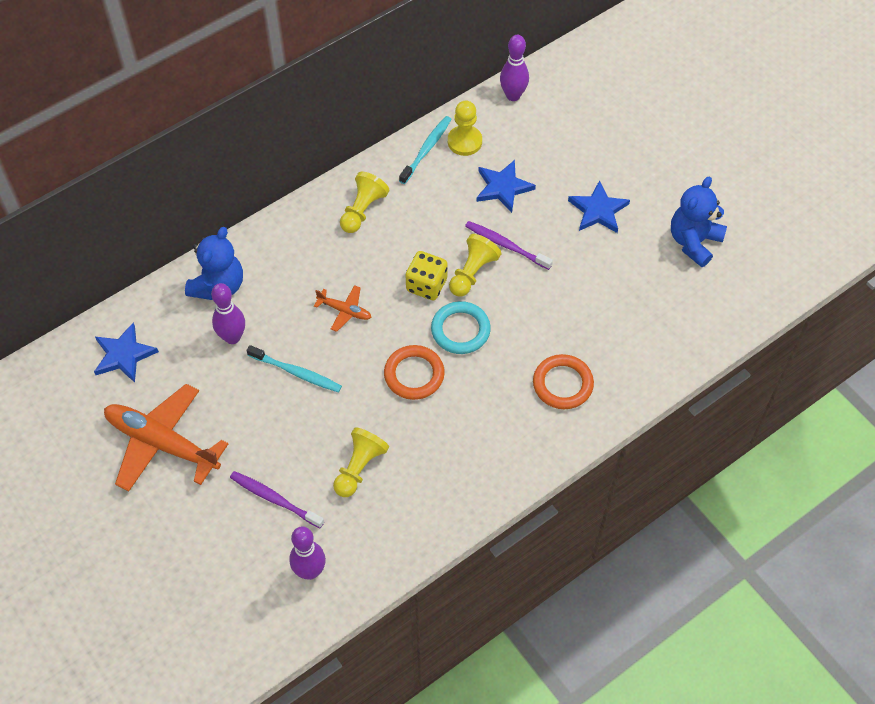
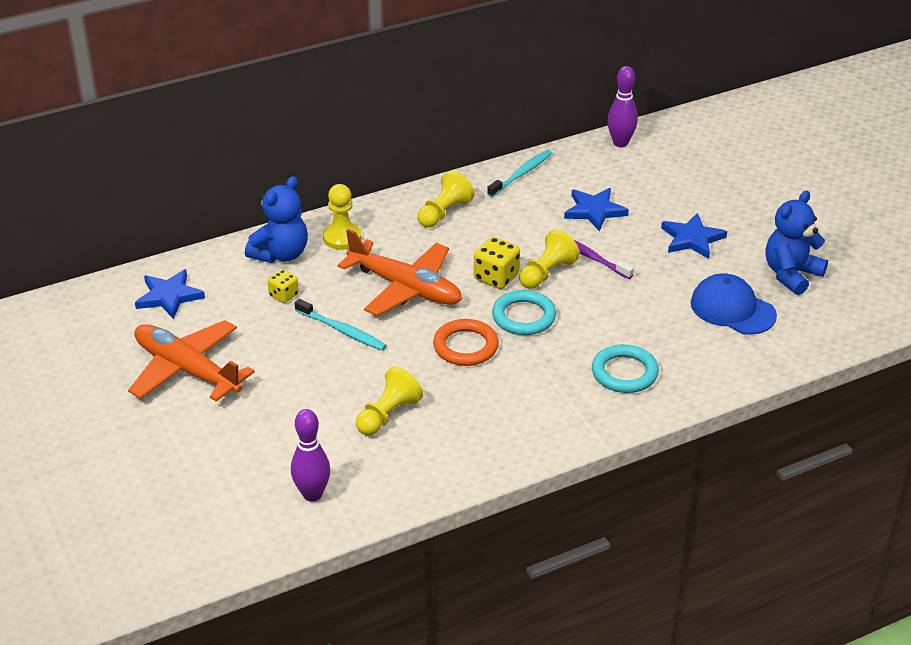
camera: 10 degrees right, 20 degrees down
(232, 337) = (283, 295): purple bowling pin -> yellow dice
(274, 499) = (291, 429): purple toothbrush -> none
(345, 311) = (405, 288): orange plane -> orange plane, size x2.13
(464, 141) = (562, 172): yellow pawn -> yellow pawn (342, 238)
(562, 384) = (624, 373): orange ring -> turquoise ring
(647, 292) = (732, 309): none -> blue cap

